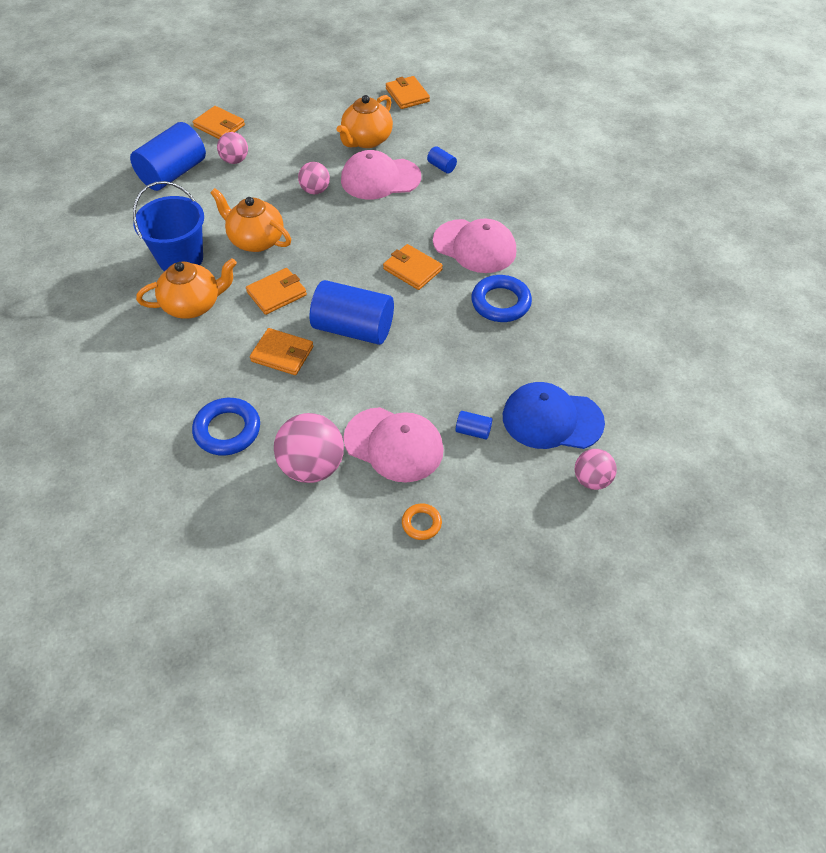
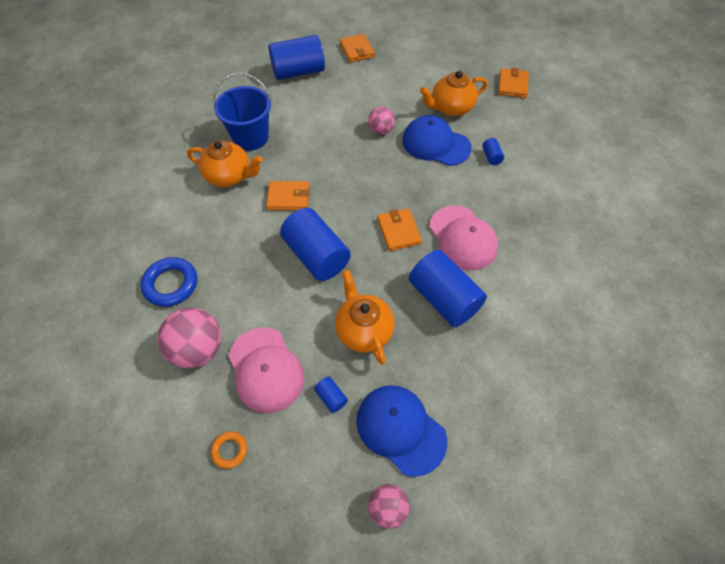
camera: 35 degrees right, 5 degrees up
(235, 160) = (345, 81): pink ball -> none
(255, 240) = (309, 148): orange teapot -> orange teapot (363, 330)
(282, 354) = (253, 247): orange wallet -> none
(380, 179) = (435, 144): pink cap -> blue cap
(500, 303) = (444, 298): blue ring -> blue cylinder

